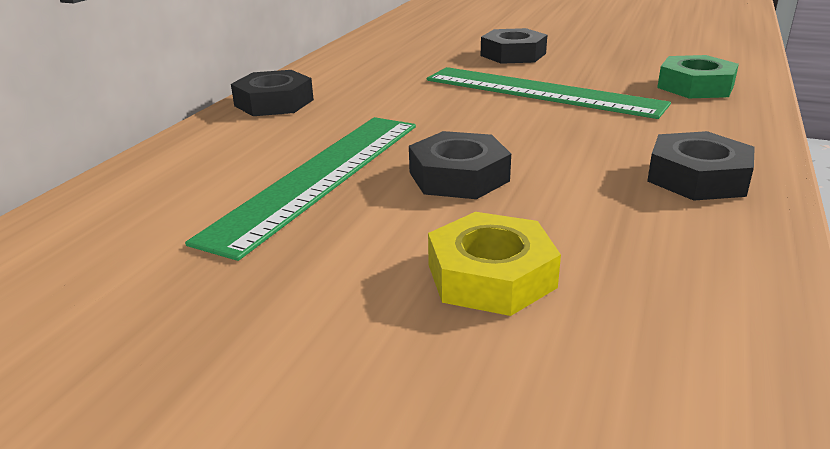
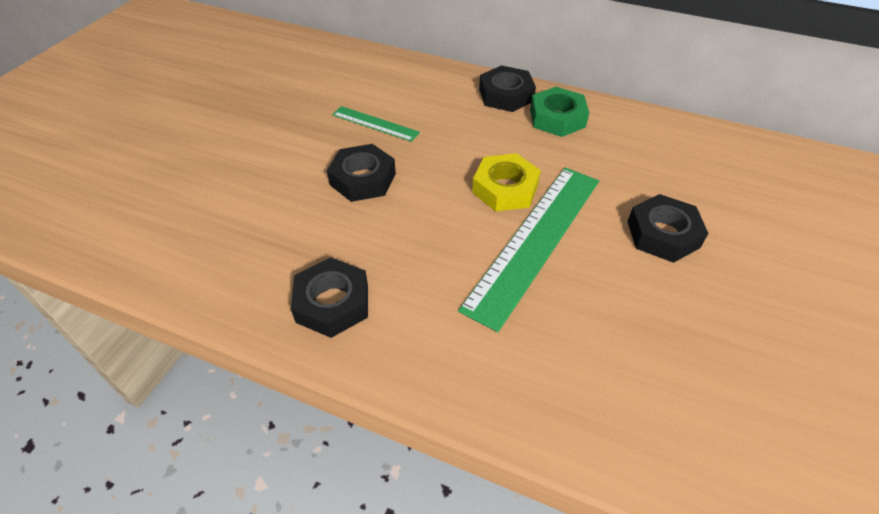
camera: 90 degrees right, 20 degrees up
(319, 177) = (375, 123): green ruler -> green ruler, size x0.49
(491, 276) = (245, 184): yellow nut -> yellow nut (505, 189)
(695, 86) = (559, 374): green nut -> green nut (557, 118)

